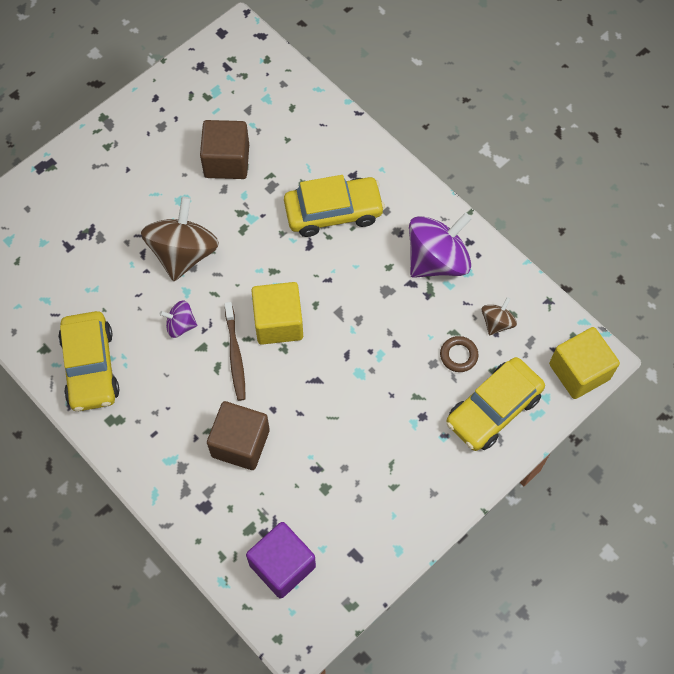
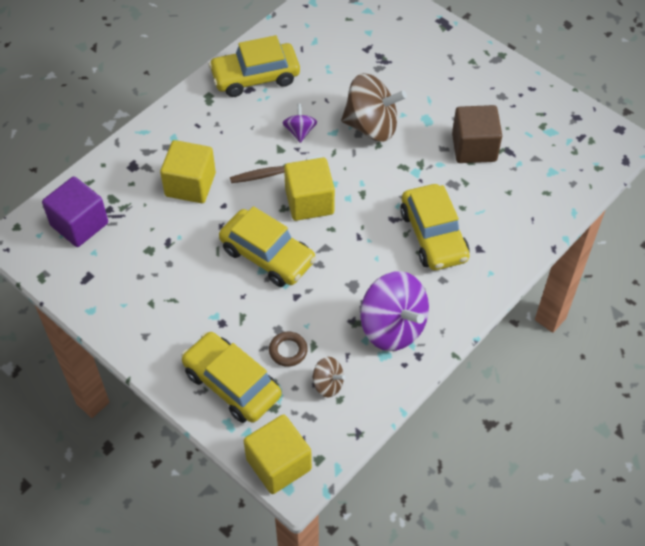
camera: 85 degrees right, 10 degrees down
(240, 443) = (190, 185): brown cube -> yellow cube
(343, 368) = (267, 255): none -> yellow car

